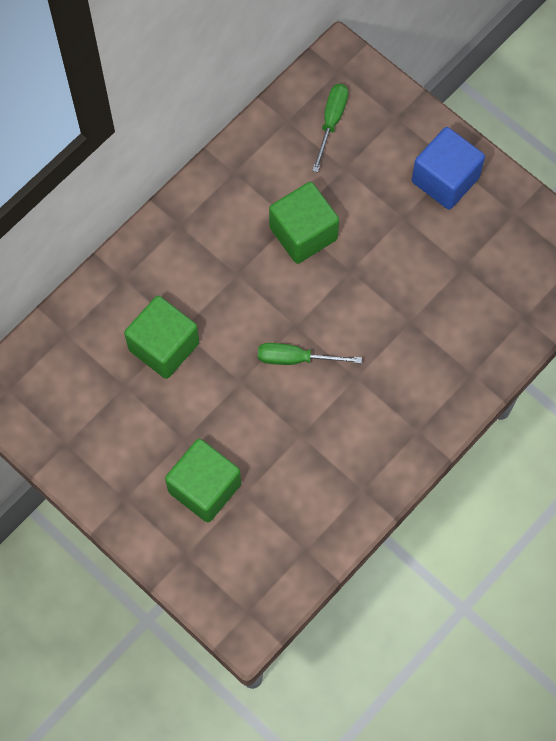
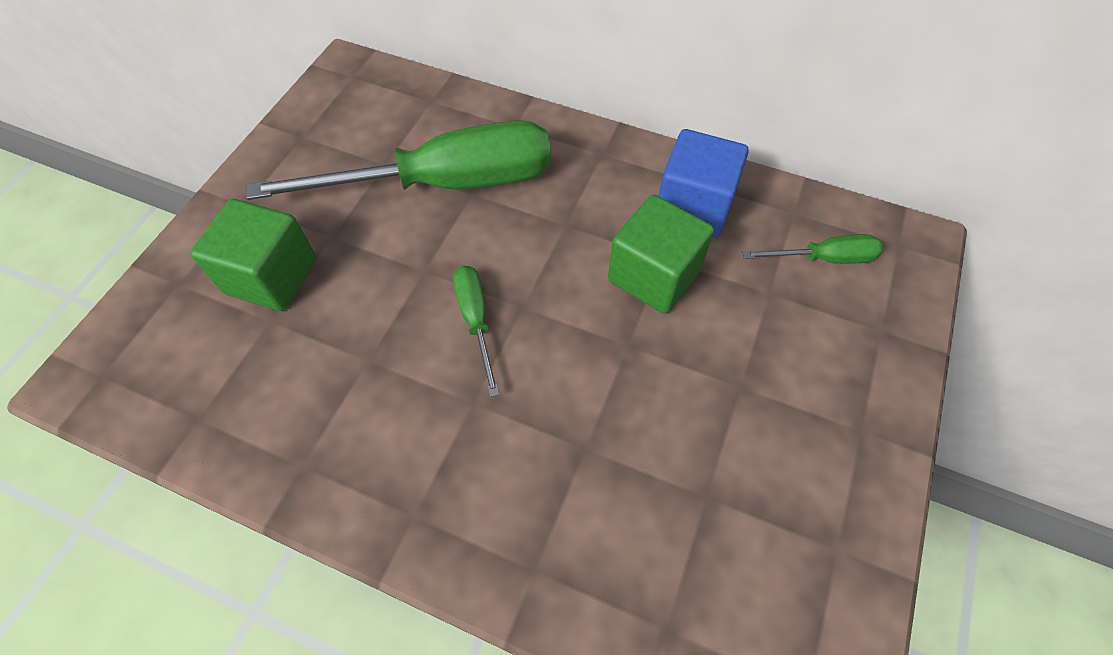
camera: 70 degrees right, 10 degrees down
(164, 346) = (445, 183): green cube -> green screwdriver
(445, 179) = (830, 424): blue cube -> blue cube (694, 206)

